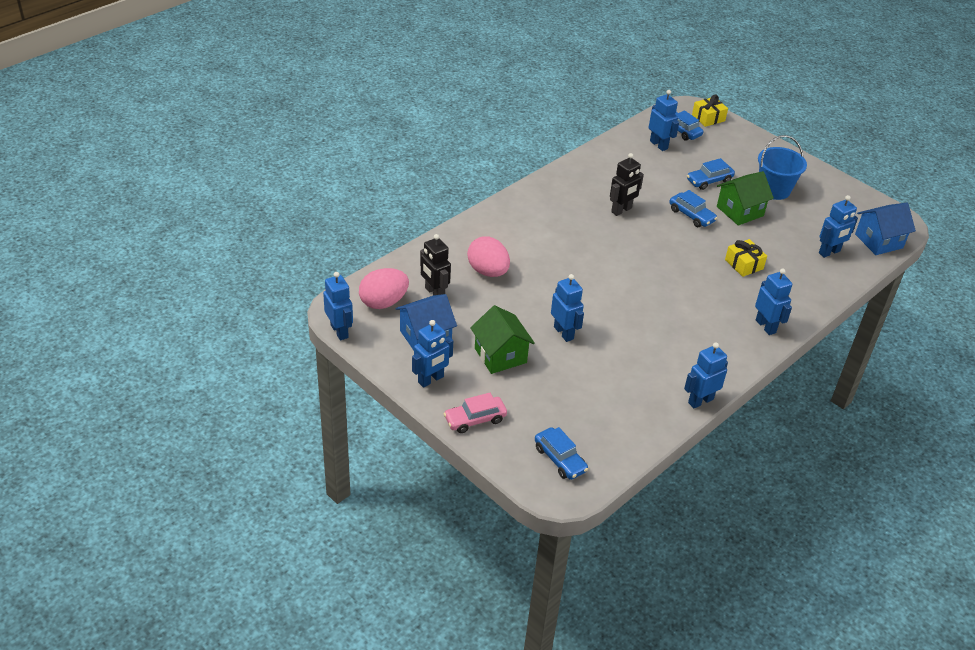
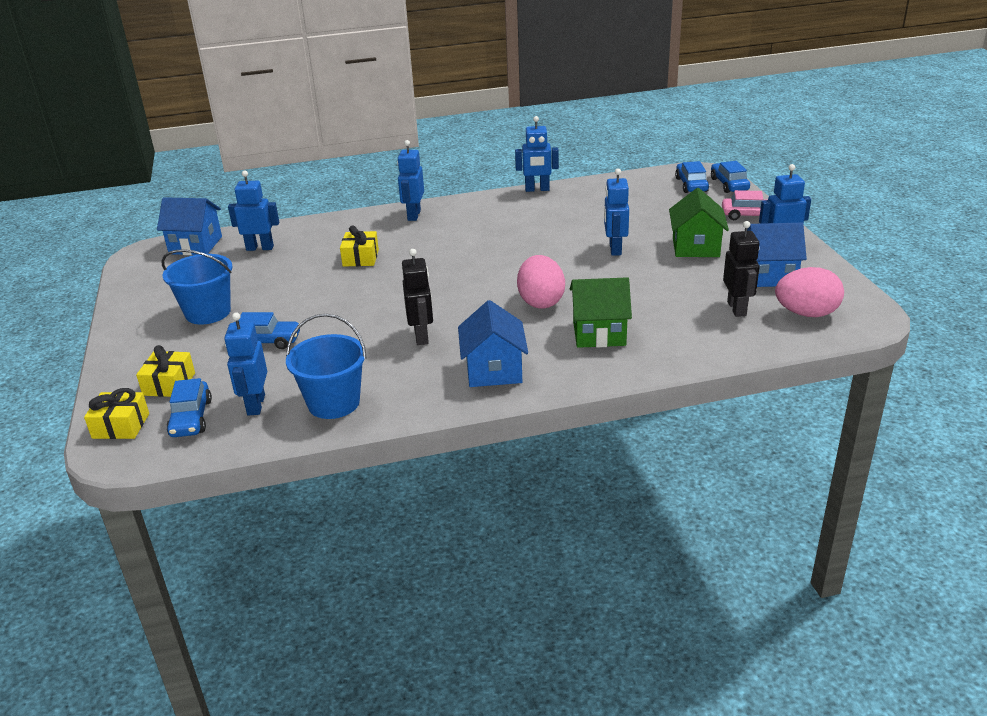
camera: 145 degrees left, 10 degrees down
(339, 331) = (871, 300): blue robot -> none
(488, 271) = (655, 314): pink egg -> pink egg (541, 301)
(554, 199) = (493, 370): none -> blue house
(620, 157) = (333, 403): none -> blue bucket
(621, 210) = (421, 336): black robot -> black robot turned 90 degrees clockwise
(691, 215) = (346, 311): blue car -> blue car (729, 184)
(720, 143) = (169, 384): none -> yellow gift
(740, 211) = (285, 302): green house -> green house (599, 333)

